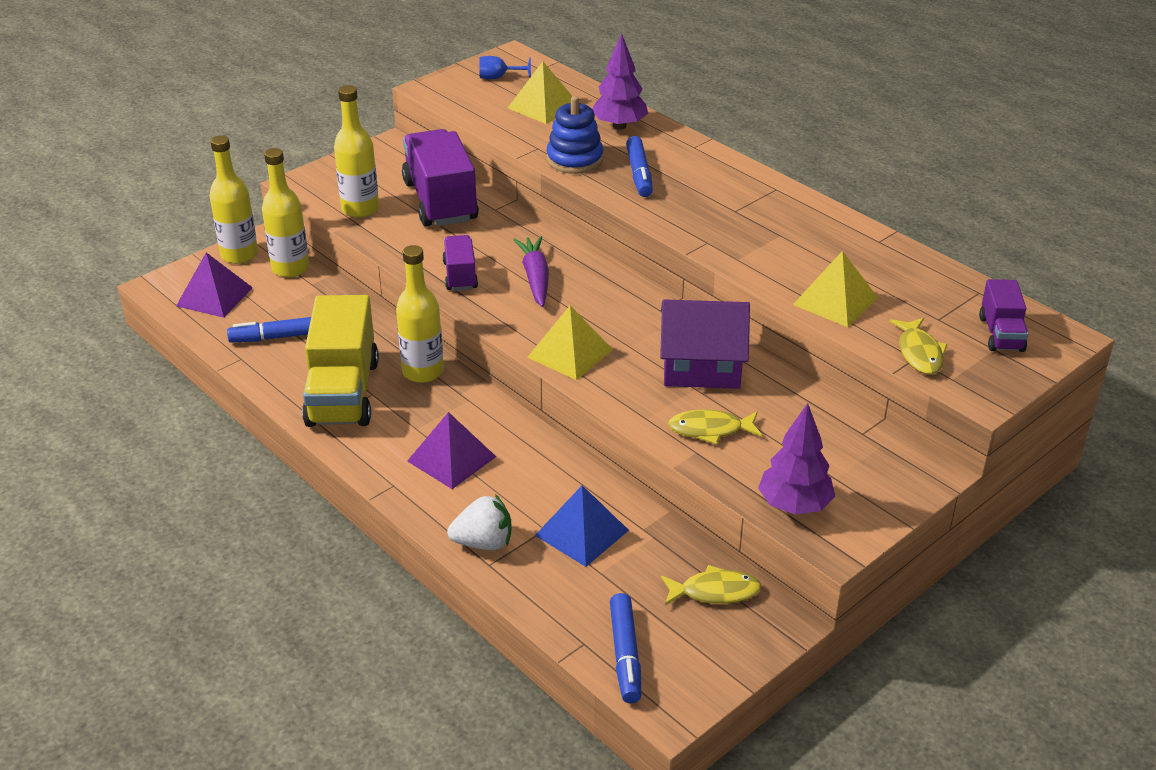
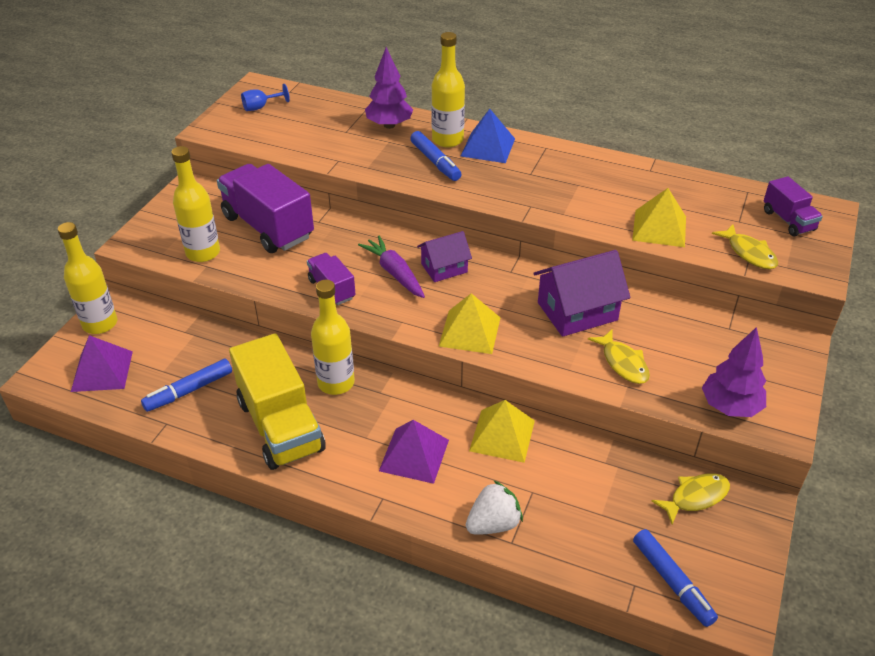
camera: 25 degrees left, 5 degrees up
(290, 268) = (156, 323): yellow bottle -> yellow bottle (447, 140)
(543, 106) = (316, 123): yellow pyramid -> yellow pyramid (502, 435)
(574, 159) = (375, 163): blue stacking toy -> none
(581, 532) = (562, 484): blue pyramid -> blue pyramid (488, 147)
(591, 287) = (444, 268): none -> purple house
(710, 430) = (623, 363): yellow fish -> yellow fish turned 90 degrees counterclockwise

